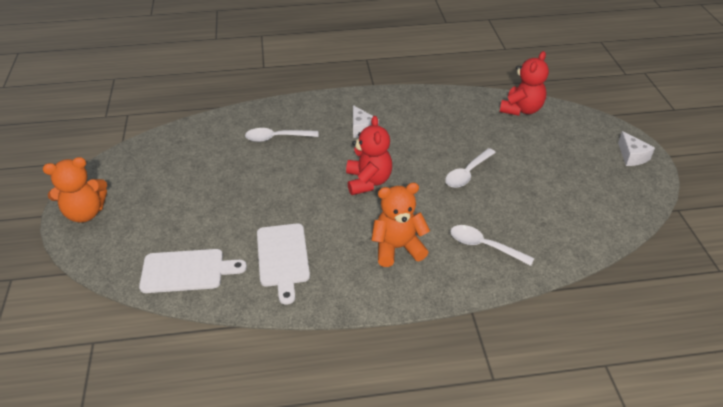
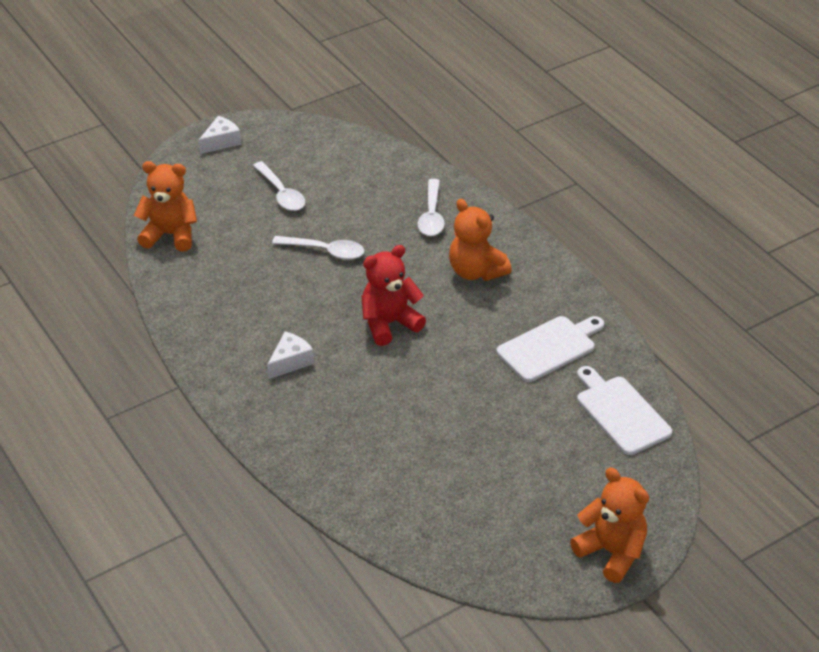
camera: 115 degrees left, 0 degrees up
(276, 138) = (358, 436): white spoon -> white spoon (281, 193)
(521, 109) = (170, 235): red teddy bear -> orange teddy bear

